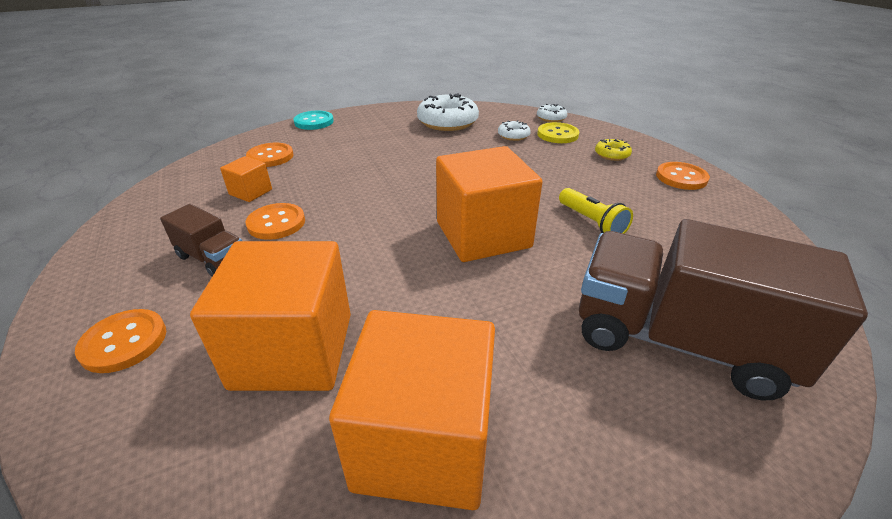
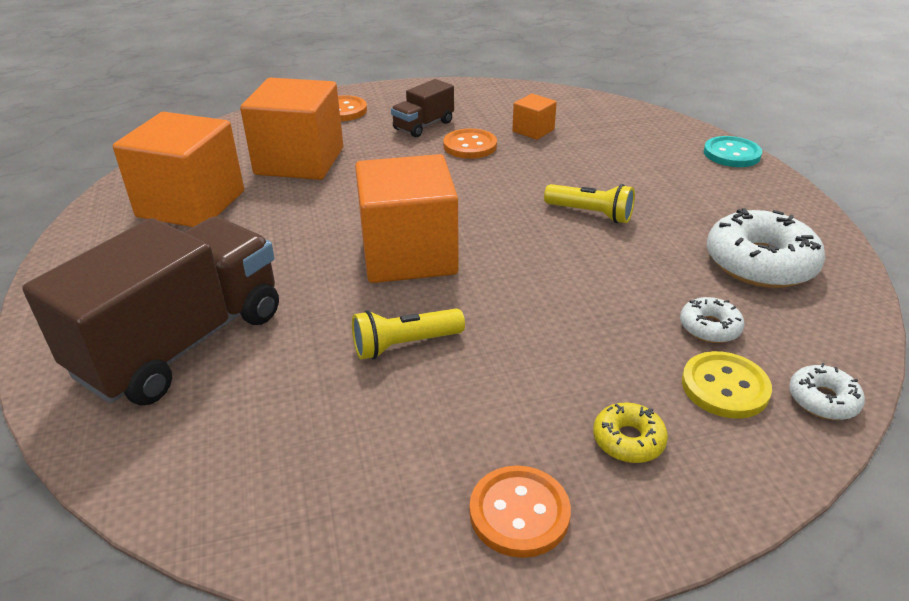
camera: 100 degrees right, 0 degrees up
(270, 156) = (617, 134): orange button -> none
(402, 165) = (590, 214): none -> yellow flashlight

